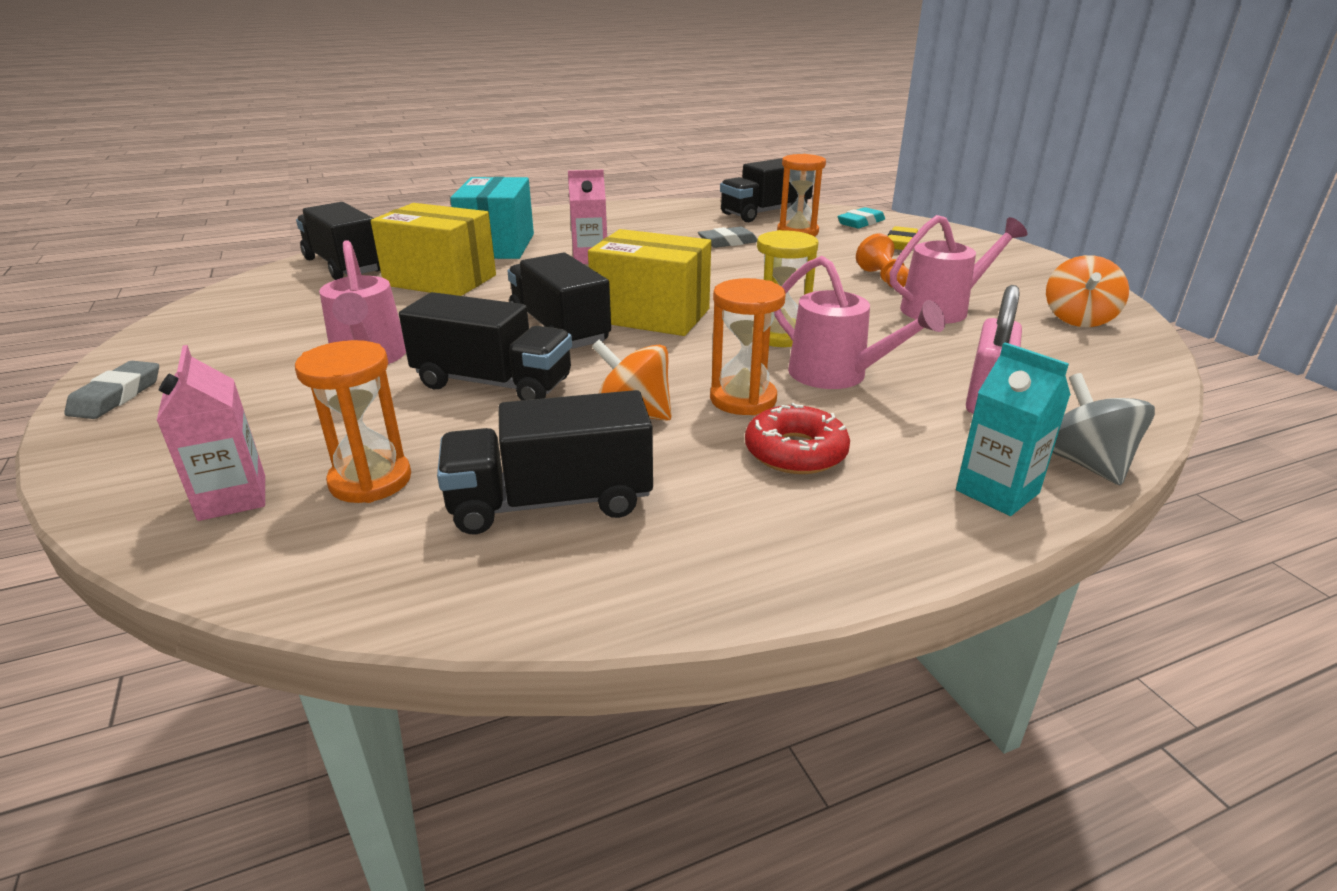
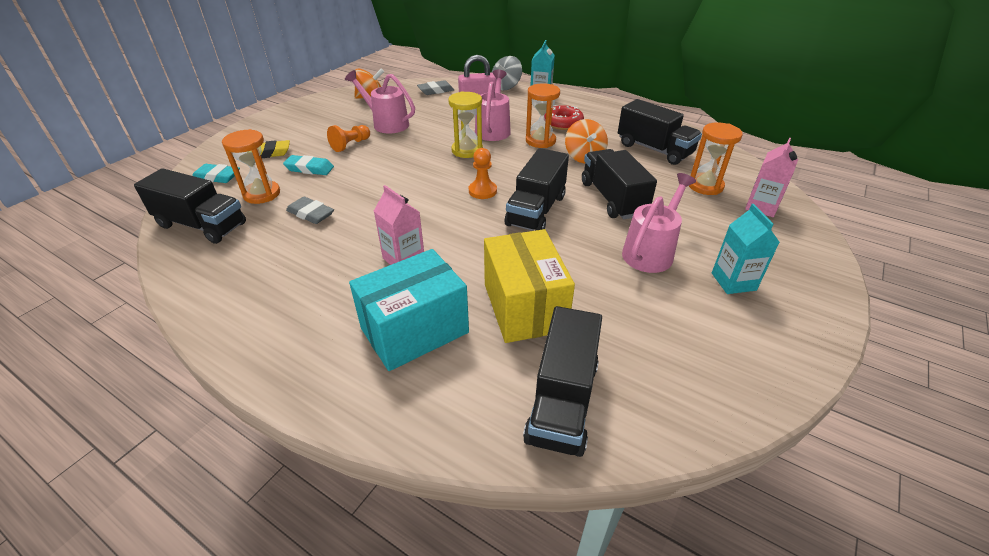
camera: 125 degrees left, 10 degrees up
(117, 396) = (812, 310): grey eraser -> grey eraser (436, 91)
(238, 378) = (733, 281): none -> turquoise carton
(651, 315) = (482, 191): yellow box -> orange pawn
(834, 253) = (309, 168): none -> turquoise eraser

